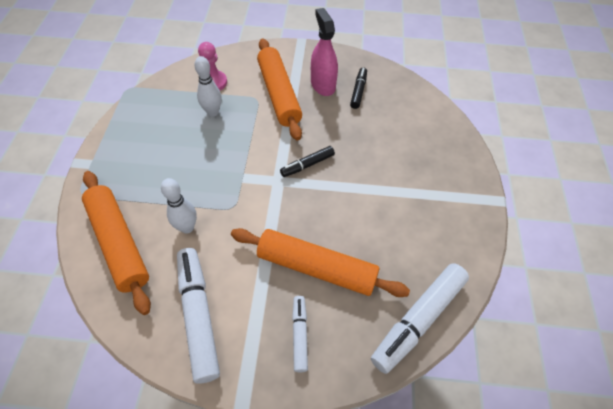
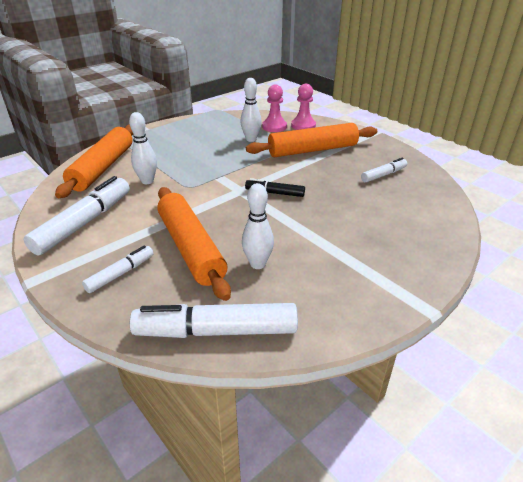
camera: 45 degrees right, 20 degrees down
(236, 66) = (303, 126): none -> pink pawn
(279, 94) = (312, 150): orange rolling pin -> orange rolling pin turned 45 degrees clockwise
(323, 85) = (356, 159): pink spray bottle -> none
(358, 91) = (383, 175): black marker -> white marker
(377, 244) = (257, 264): none -> white bowling pin

